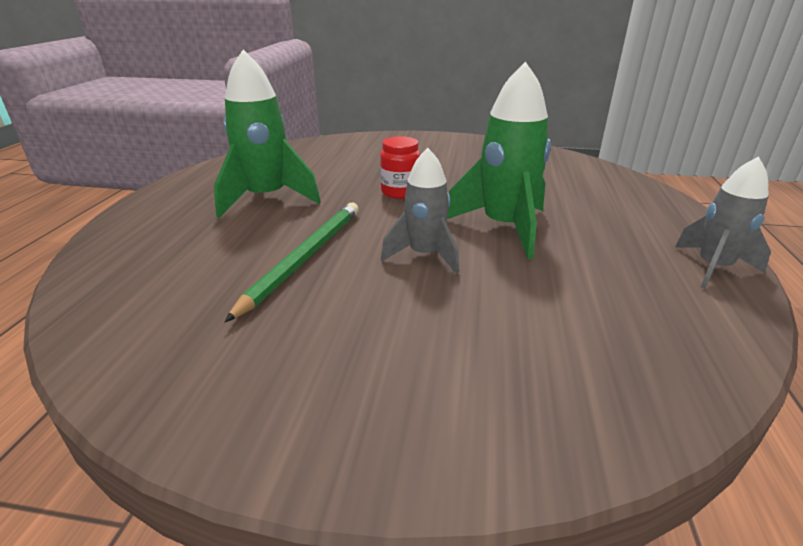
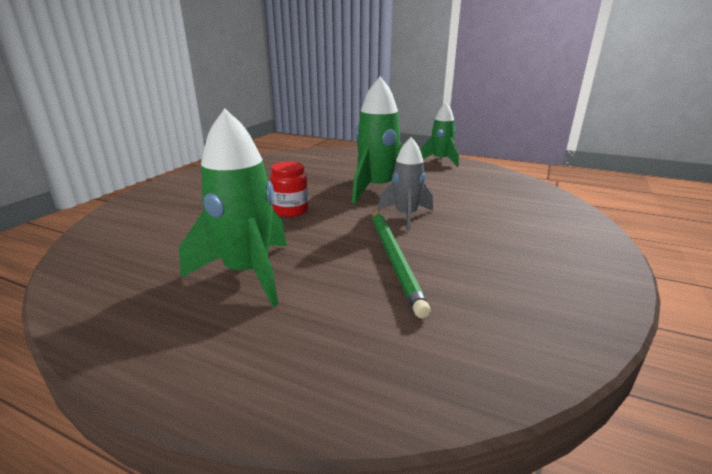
camera: 75 degrees left, 5 degrees down
(304, 258) = (394, 258): green pencil -> green pencil turned 135 degrees counterclockwise
(713, 268) = (440, 160): grey rocket -> green rocket

